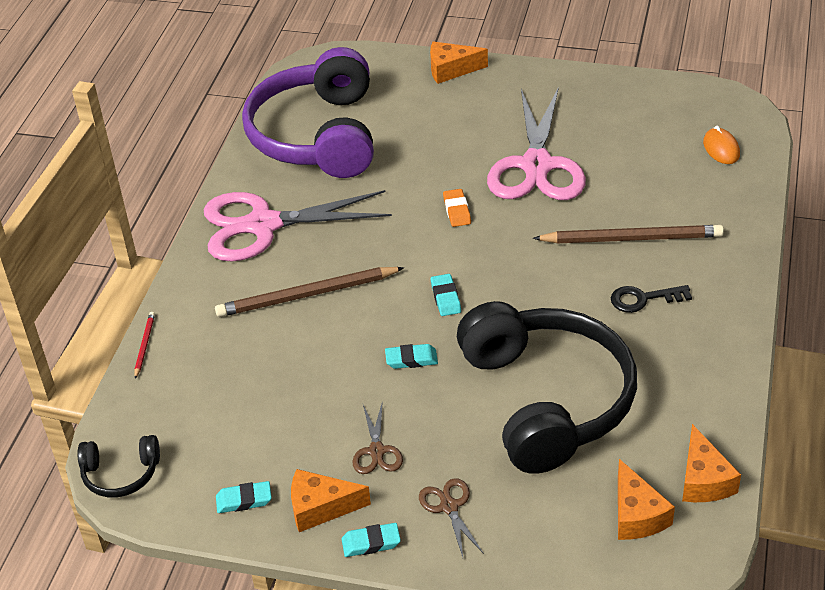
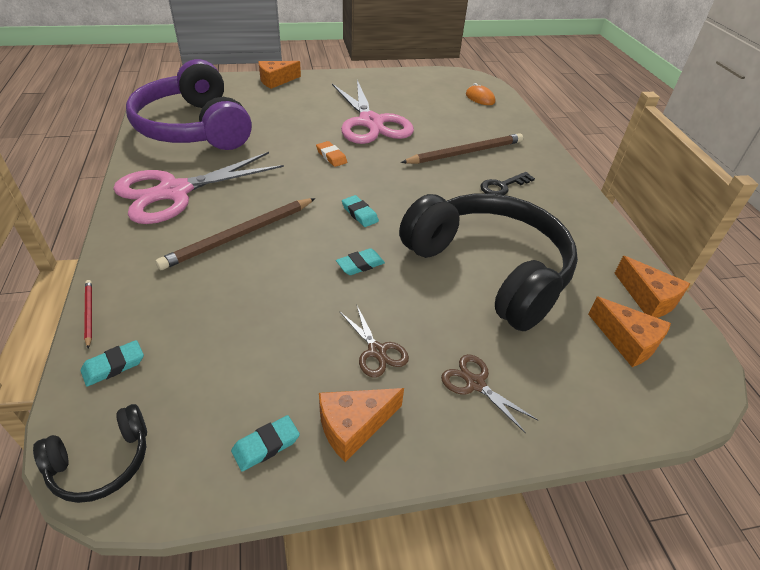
camera: 30 degrees left, 0 degrees up
(371, 543) = (426, 447): turquoise eraser -> turquoise eraser (114, 366)

